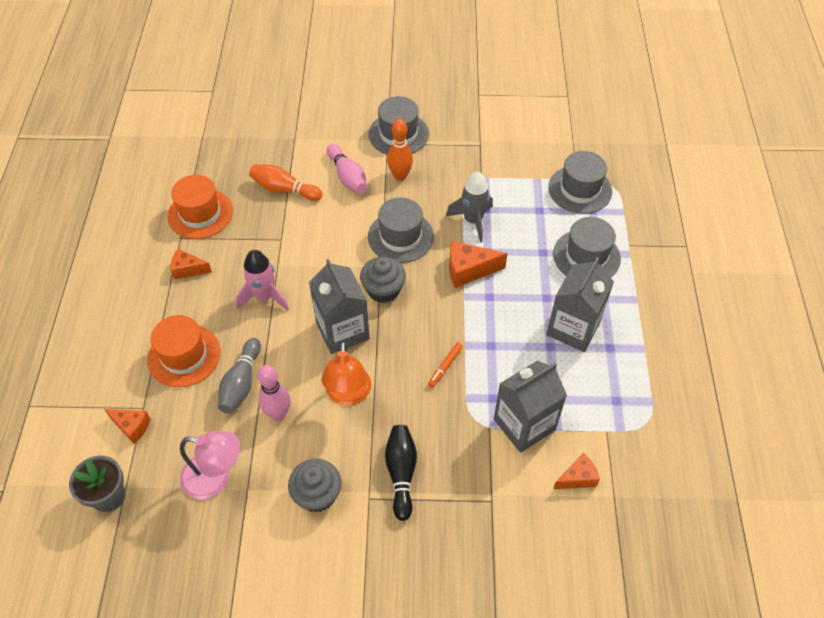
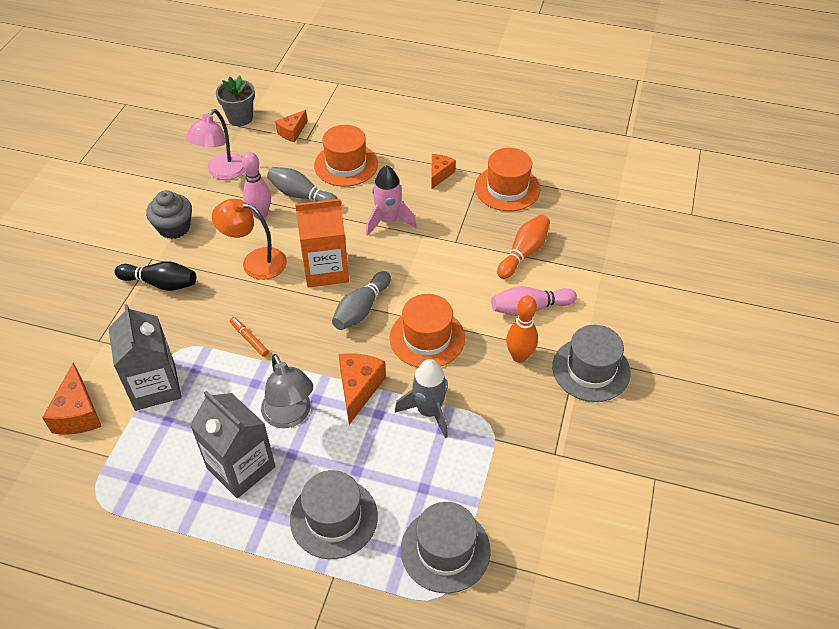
camera: 105 degrees right, 5 degrees down
(342, 330) = (326, 269): grey carton -> orange carton
(383, 290) = (361, 309): grey cupcake -> grey bowling pin
(400, 236) = (427, 338): grey hat -> orange hat
(513, 309) = (290, 416): none -> grey lamp
(577, 478) = (78, 413): orange cheese -> orange cheese, size x1.52

